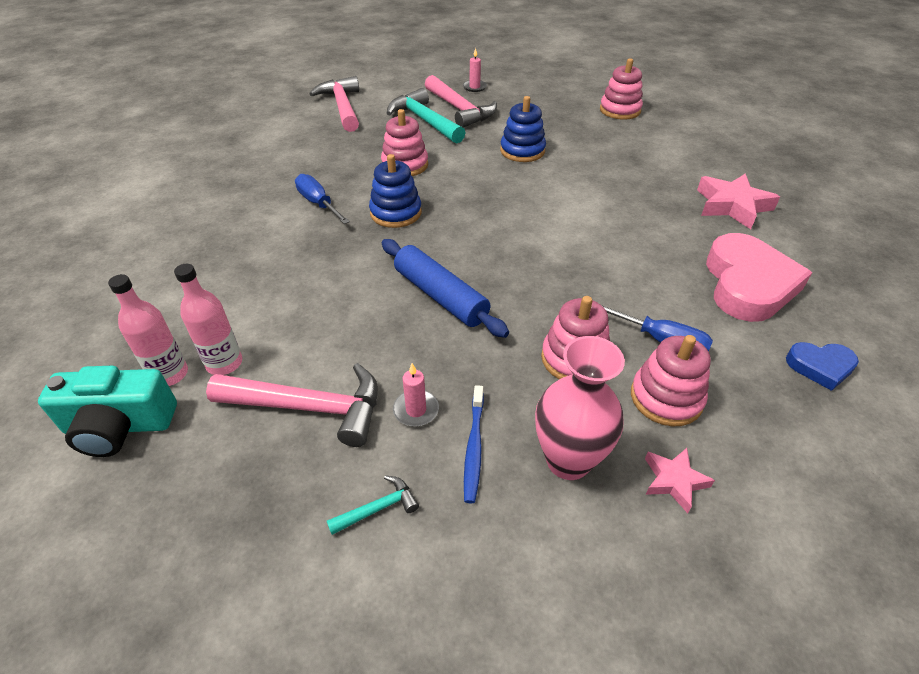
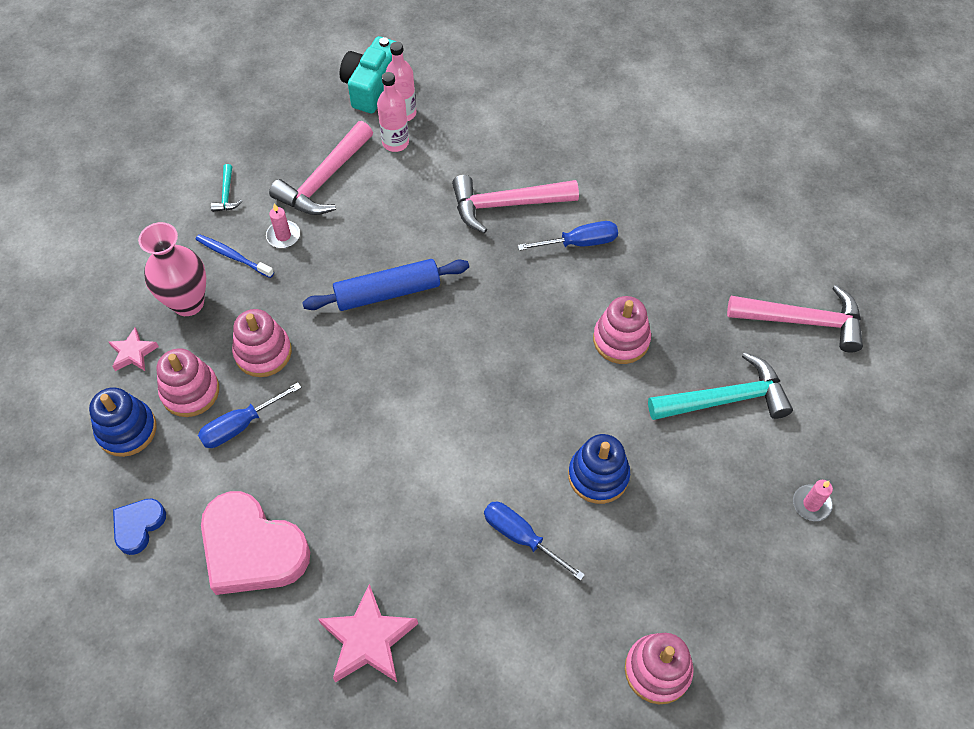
camera: 115 degrees right, 15 degrees up
(396, 213) = (529, 301): blue stacking toy -> blue stacking toy (127, 430)
(459, 109) = (743, 453): pink hammer -> pink hammer (506, 205)
(595, 167) = (522, 537): none -> blue screwdriver

